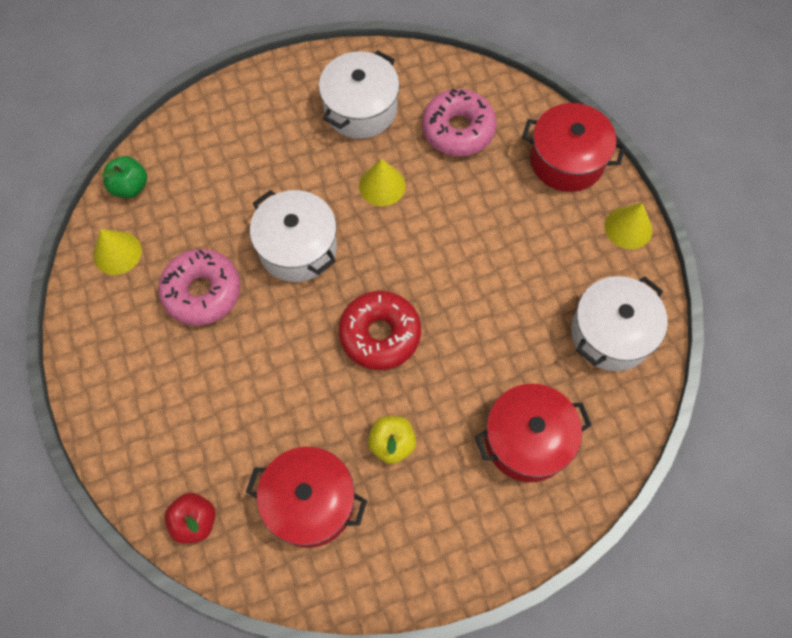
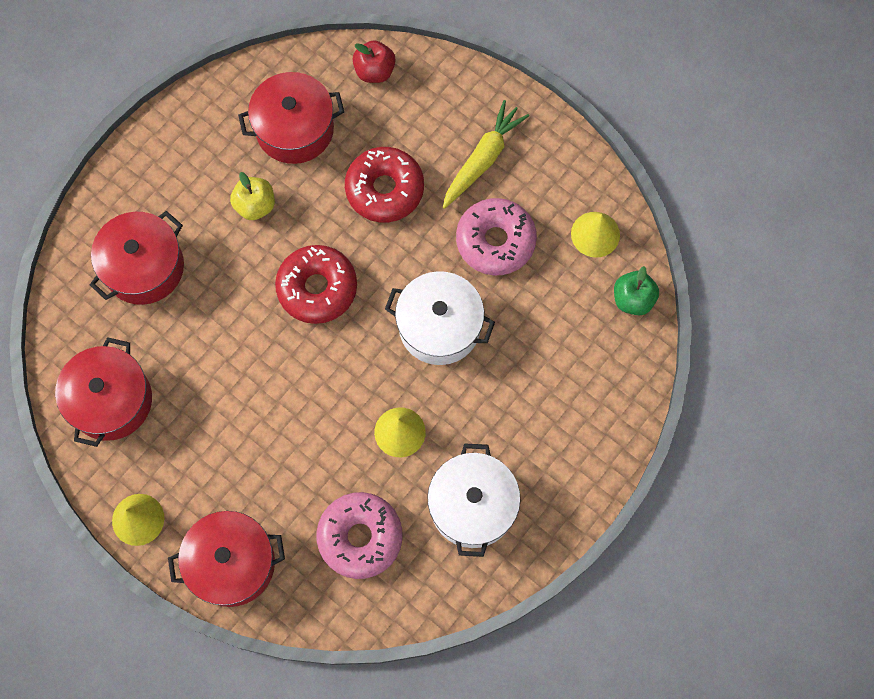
camera: 150 degrees right, 5 degrees up
(159, 371) = (483, 159): none -> yellow carrot
(265, 392) = (384, 189): none -> red donut
(611, 333) = (111, 400): white pot -> red pot

